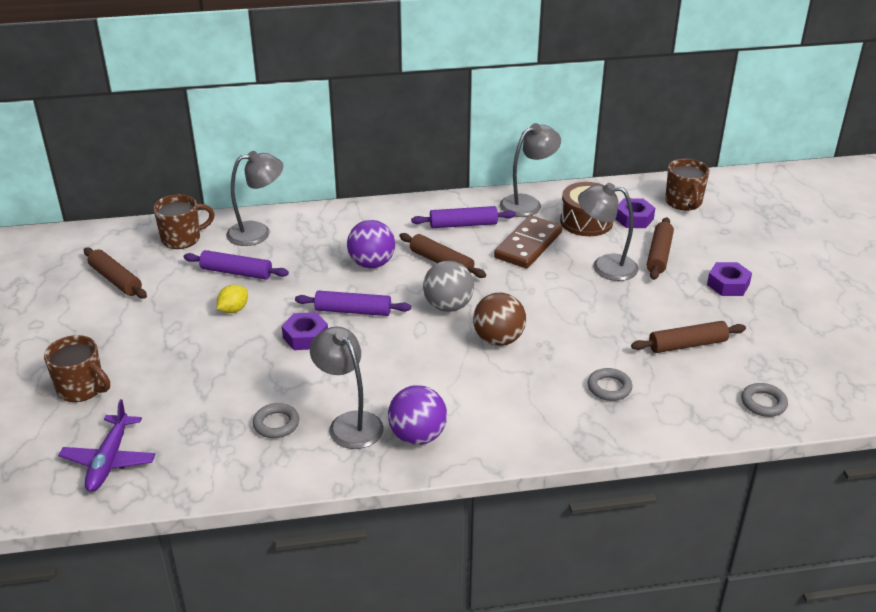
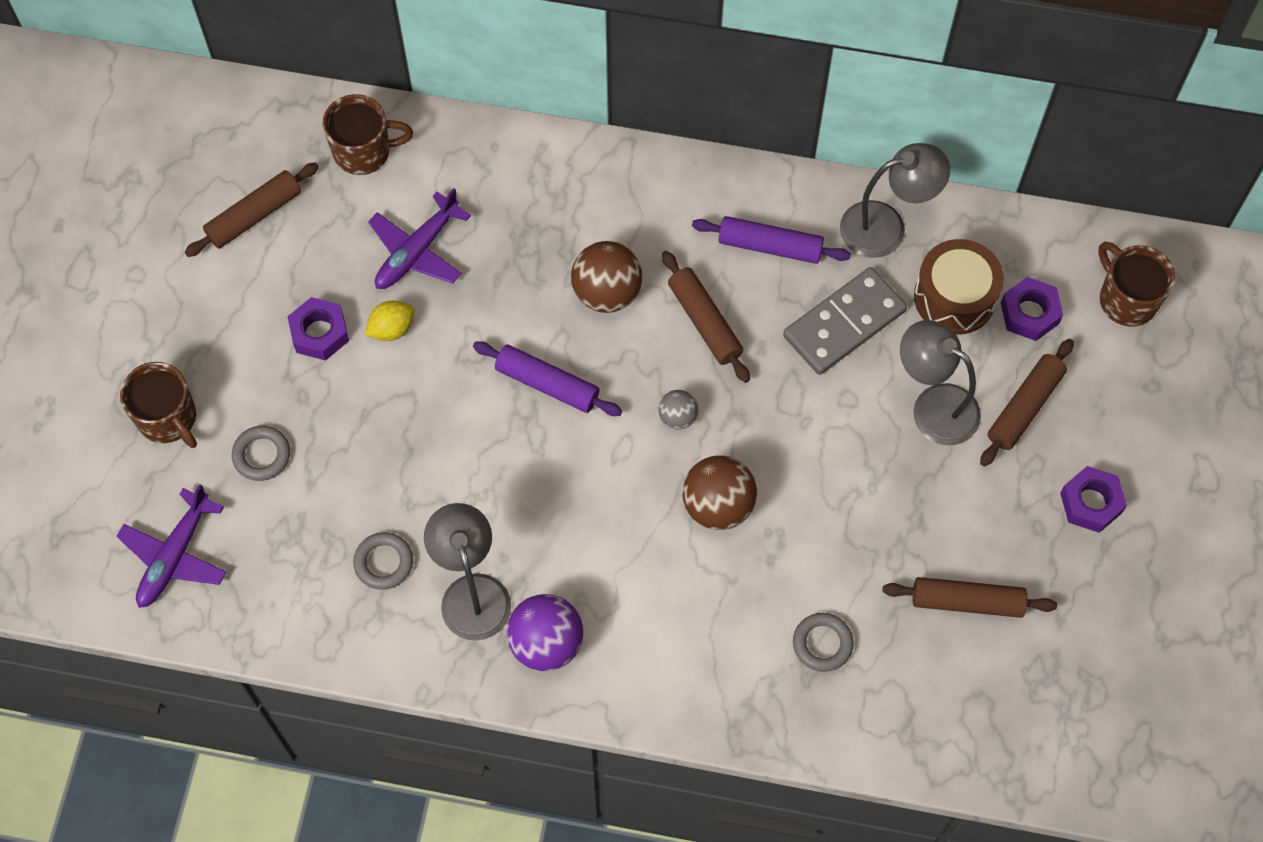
camera: 20 degrees right, 30 degrees up
(115, 280) = (254, 215): brown rolling pin -> brown rolling pin turned 75 degrees clockwise
(236, 272) = (417, 251): purple rolling pin -> purple plane
(257, 232) = (471, 170): grey lamp -> none
(305, 337) = (468, 415): purple nut -> purple nut (319, 333)
(371, 263) = (607, 292): purple ball -> brown ball
(448, 306) = (677, 417): grey ball -> grey ball, size x0.55
(528, 245) = (844, 323): brown domino -> grey domino
(683, 202) = (1126, 299): brown mug -> brown mug turned 135 degrees clockwise
(763, 403) = (1009, 740): grey ring -> grey ring (262, 455)

